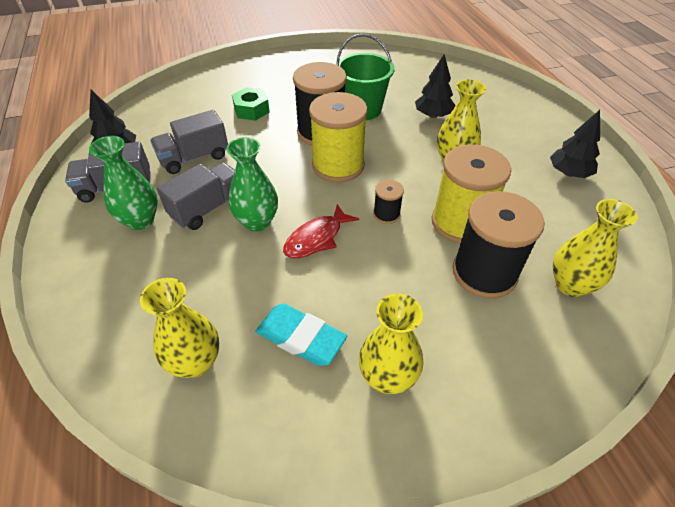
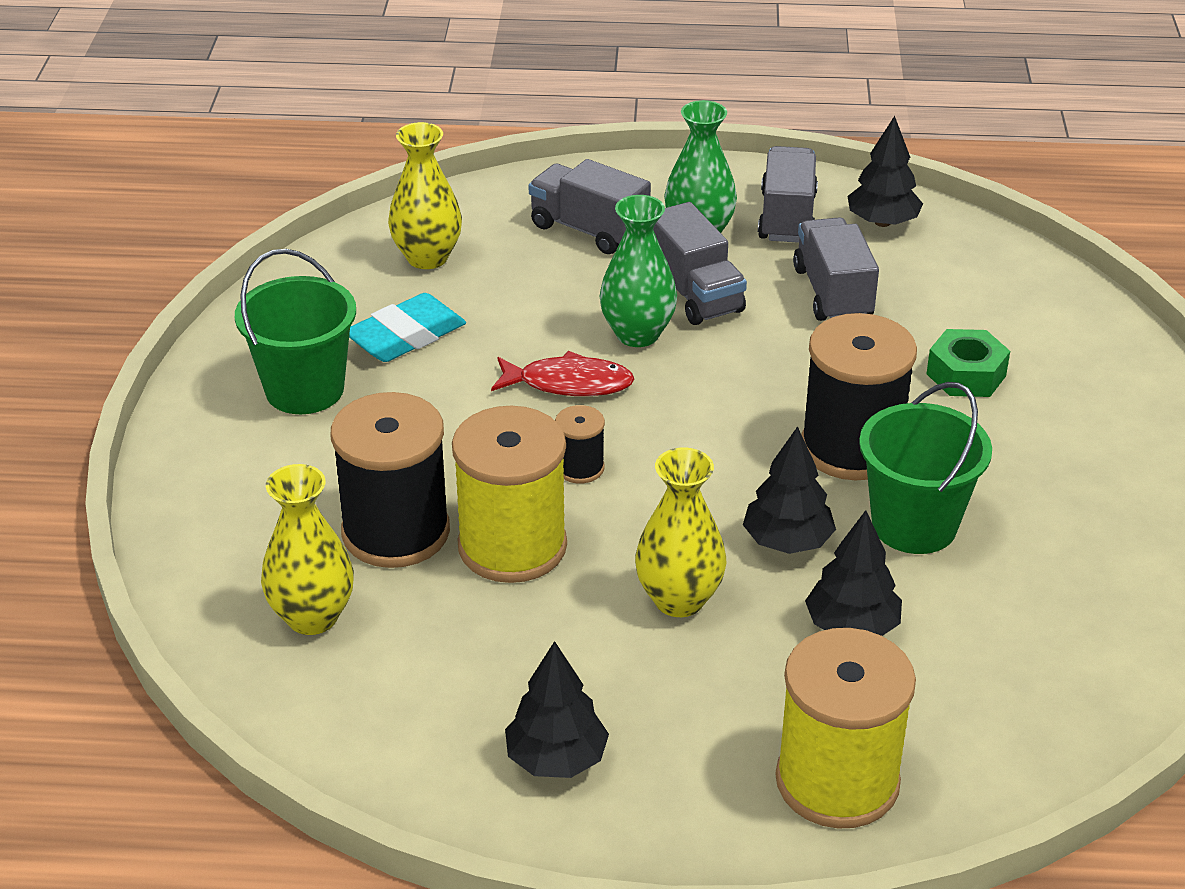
camera: 110 degrees right, 10 degrees down
(142, 275) = (589, 230): none -> grey truck
(316, 238) = (568, 383): red fish -> red fish turned 120 degrees clockwise
(338, 165) = (736, 445): yellow spool -> yellow spool (837, 781)
(387, 377) = (304, 389): yellow vase -> green bucket
(395, 139) = (787, 541): none -> black tree

